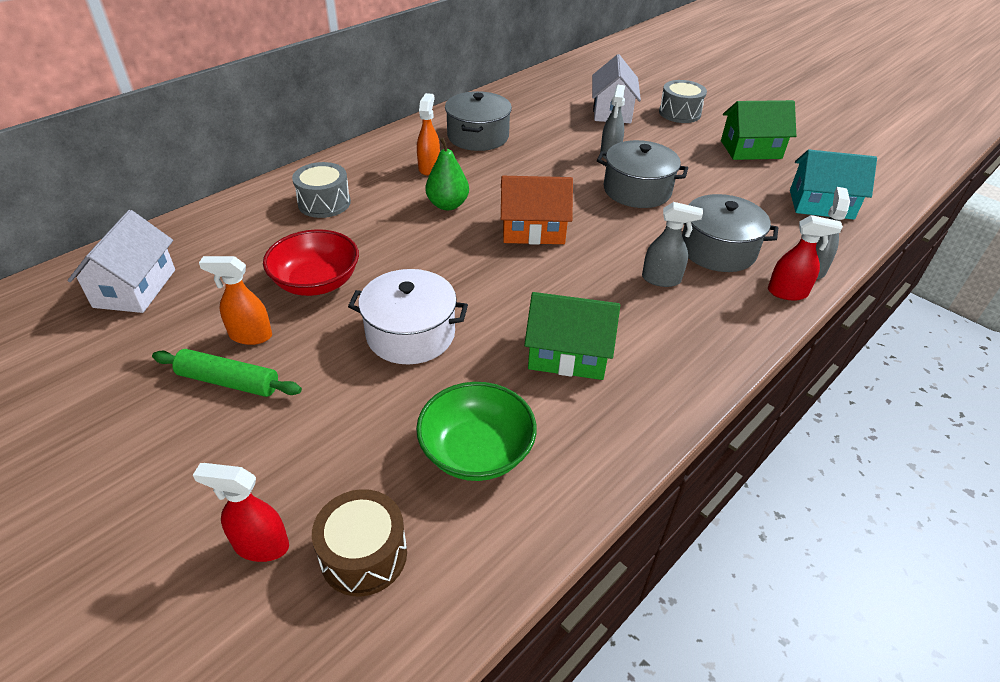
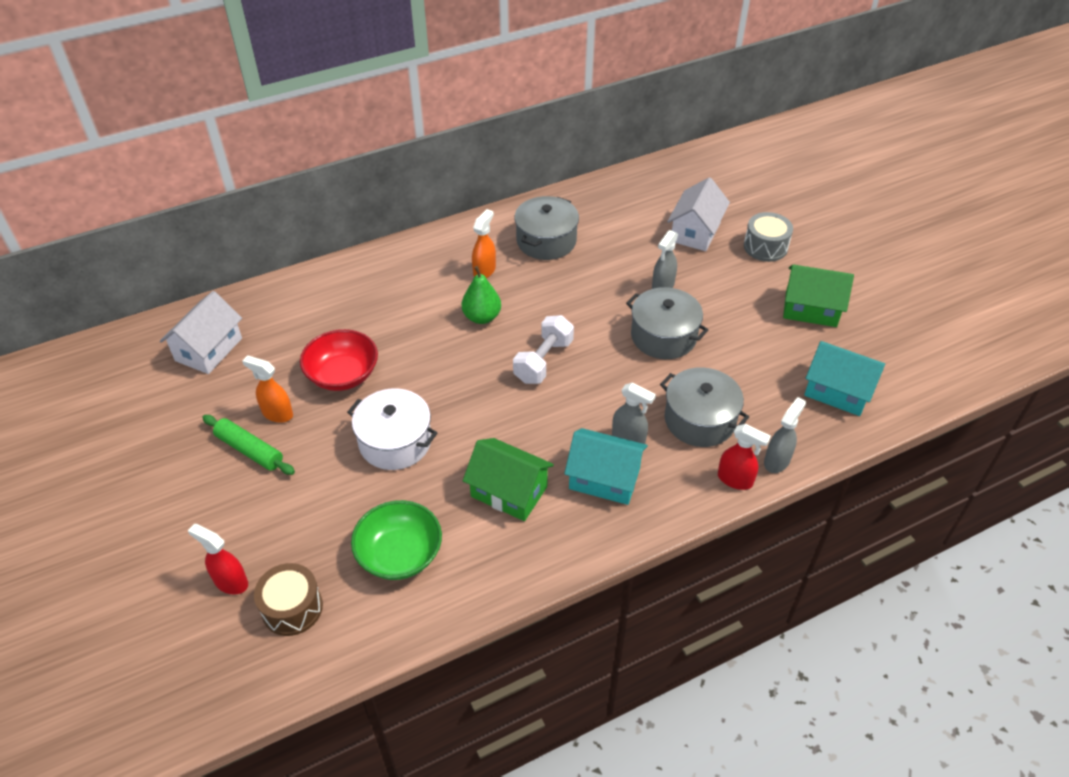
camera: 20 degrees right, 5 degrees up
(324, 203) = (379, 293): grey drum -> none
(533, 230) = (543, 361): orange house -> white dumbbell
(661, 319) = (604, 478): none -> turquoise house

